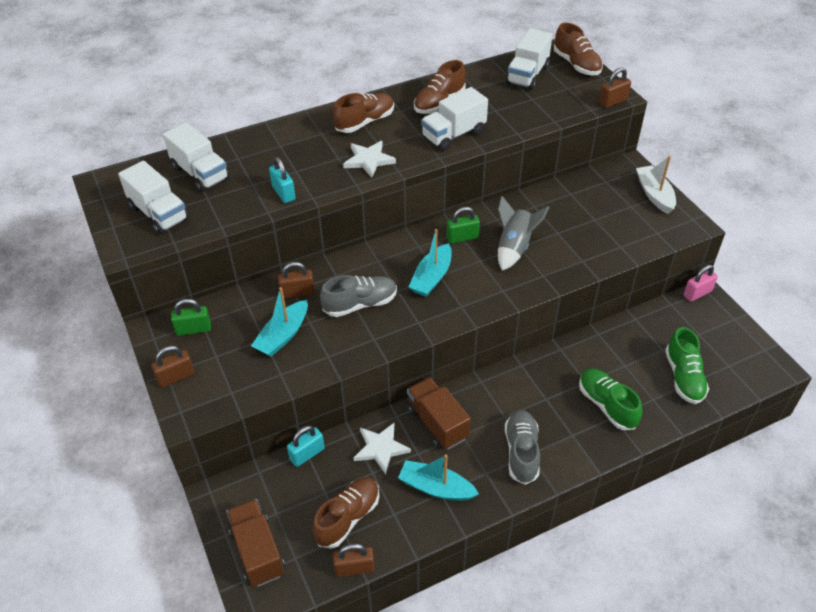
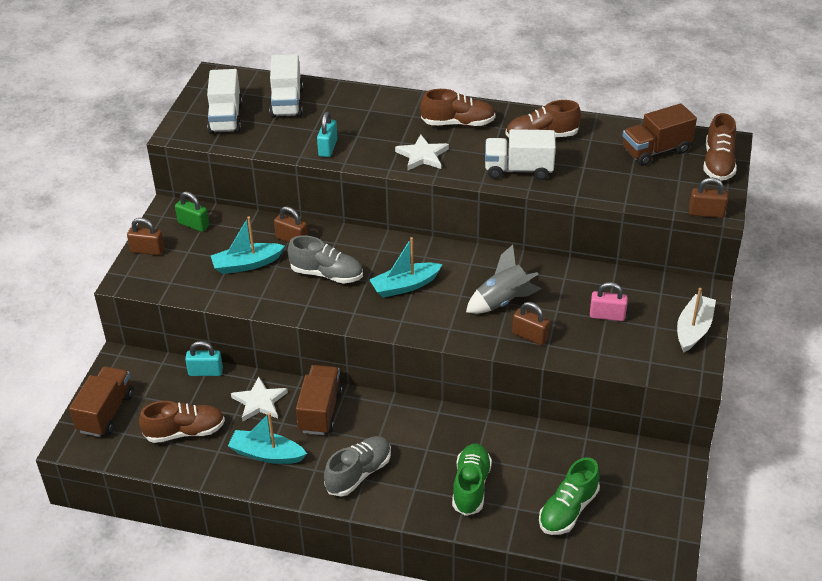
camera: 40 degrees right, 5 degrees down
(354, 568) = (153, 466): brown padlock -> brown padlock (530, 336)
(436, 488) = (266, 454): turquoise boat -> turquoise boat turned 45 degrees counterclockwise
(462, 237) = (468, 269): green padlock -> none
(527, 75) = (656, 150): white truck -> brown truck
(697, 293) = (675, 454): pink padlock -> pink padlock (607, 315)

